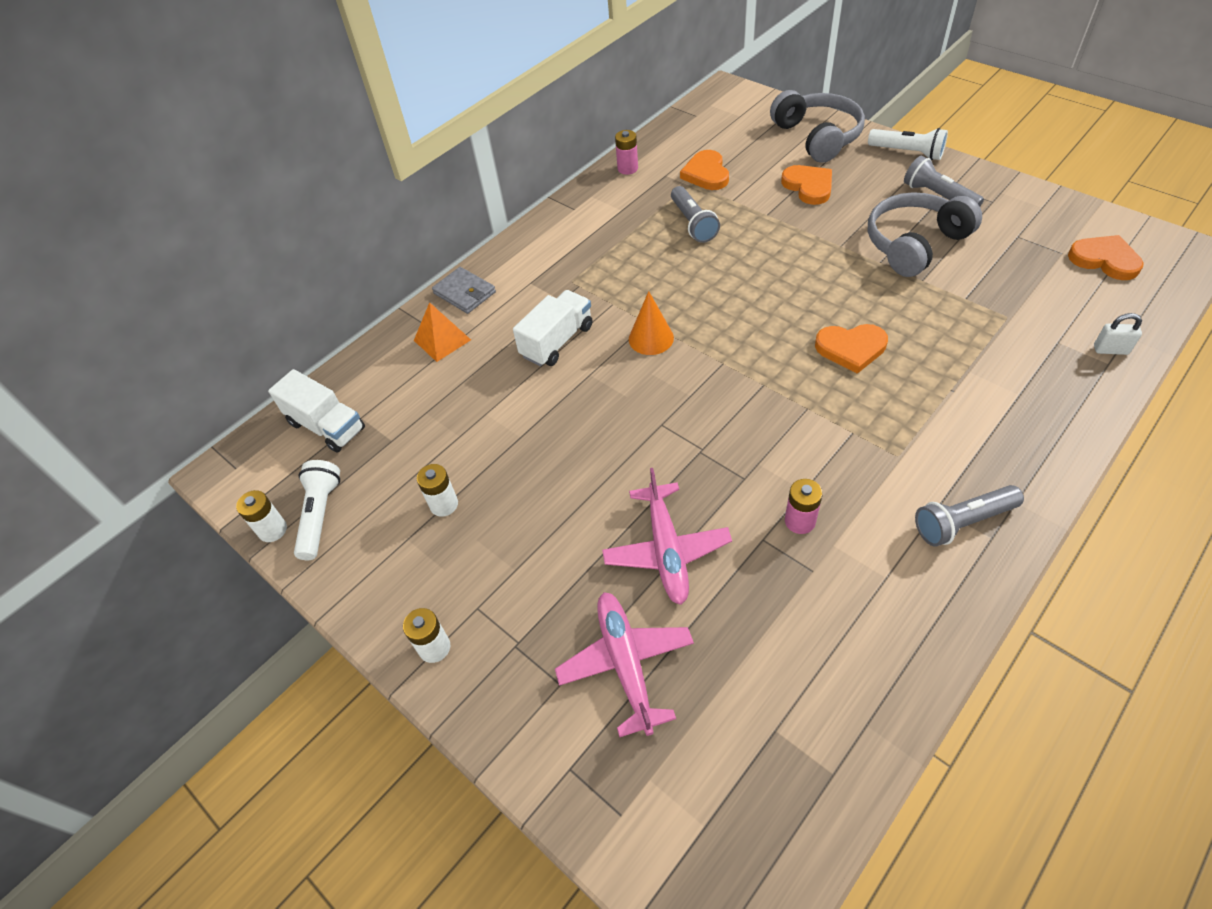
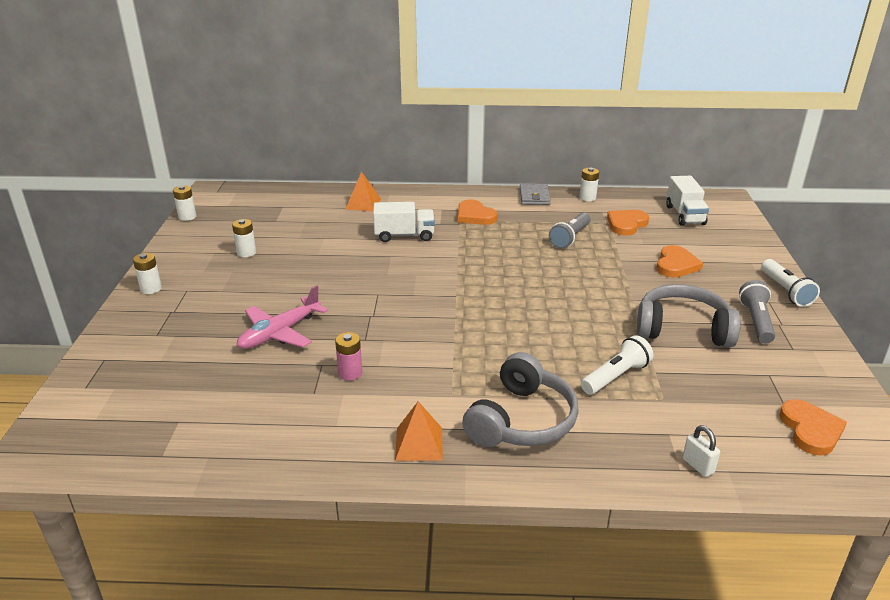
camera: 45 degrees right, 20 degrees down
(320, 515) = (207, 224): white flashlight -> white flashlight (615, 376)
(326, 426) = (267, 201): white truck -> white truck (684, 215)
(464, 293) = (407, 195): grey wallet -> grey wallet (534, 197)
(626, 664) = (185, 351): pink plane -> none
(627, 168) = (587, 198): pink battery -> white battery
(651, 338) = (445, 263): orange cone -> none
(817, 137) = (737, 249): grey headphones -> grey headphones (521, 420)
(851, 348) = (532, 339): orange heart -> orange heart (475, 216)
(963, 522) = (419, 443): grey flashlight -> orange pyramid

